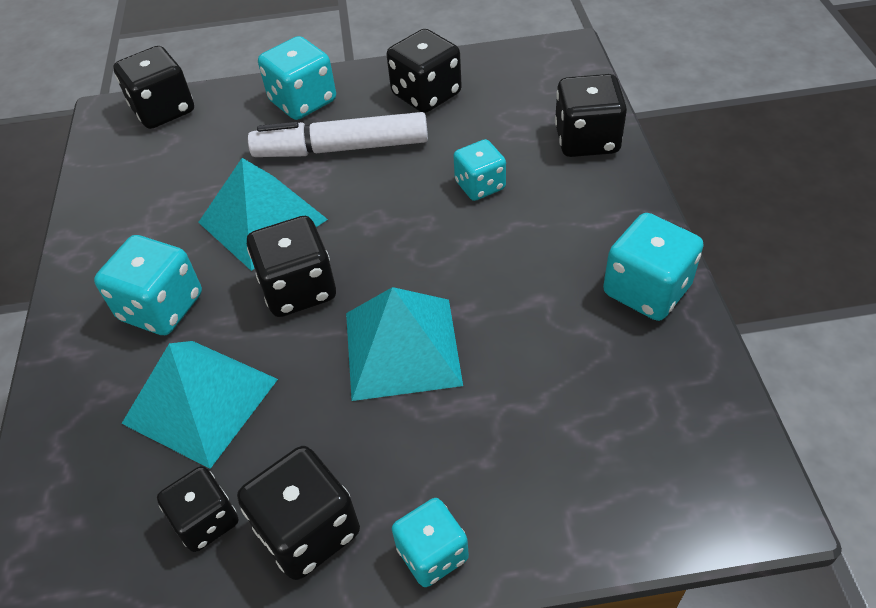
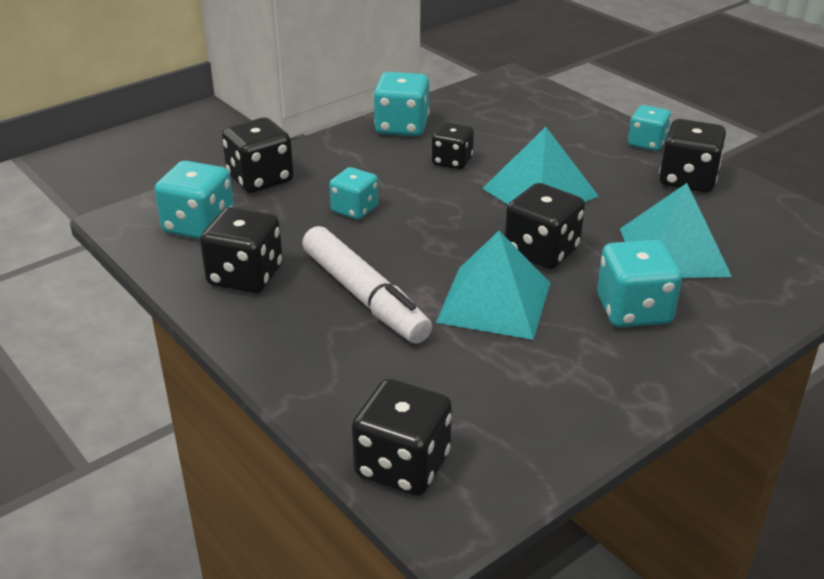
camera: 125 degrees left, 15 degrees down
(206, 520) = (731, 213): black dice -> black dice (452, 161)
(303, 101) = (309, 354): turquoise dice -> turquoise dice (199, 225)

